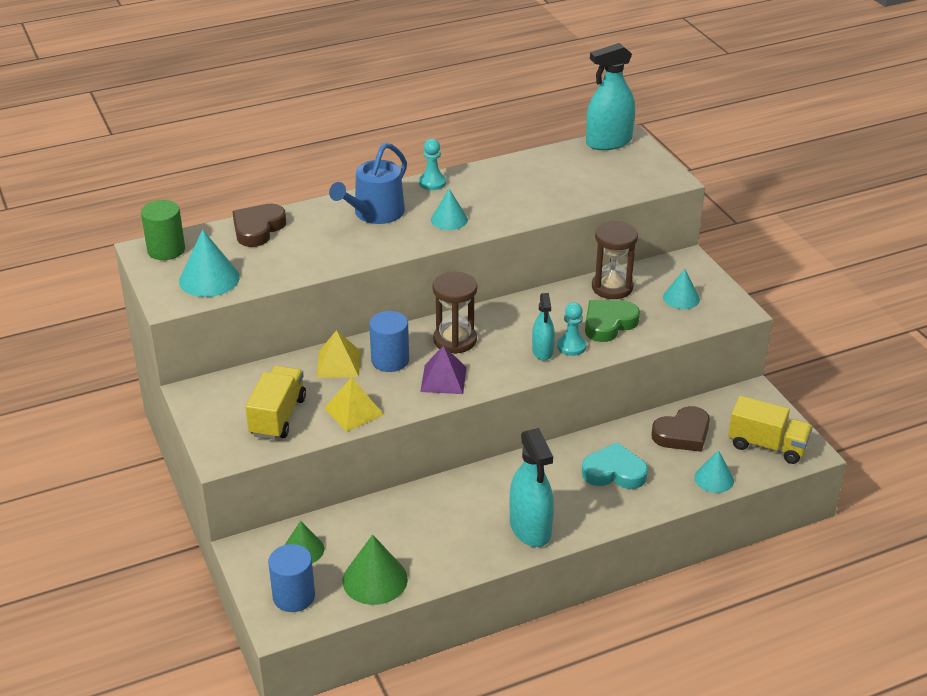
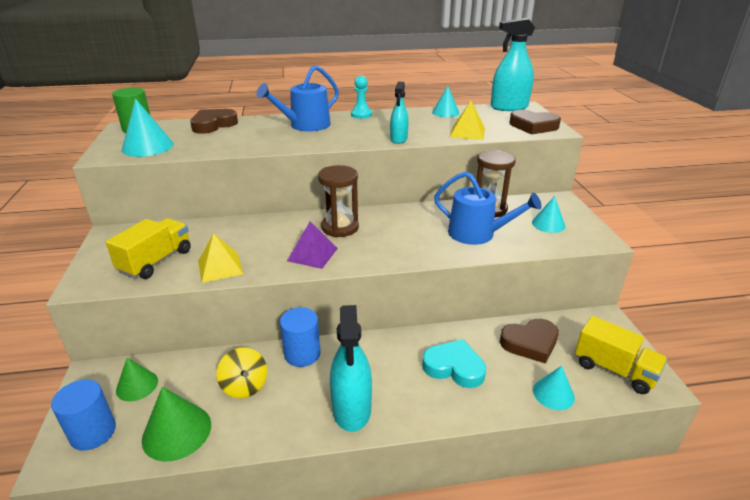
camera: 15 degrees right, 5 degrees down
(338, 363) = (236, 230): yellow pyramid -> yellow pyramid (467, 132)
(390, 360) = (278, 234): blue cylinder -> blue cylinder (302, 354)
(414, 529) = (245, 386): none -> yellow spinning top
(449, 219) = (359, 134): turquoise cone -> turquoise cone (445, 112)
(542, 351) = (410, 246): turquoise spray bottle -> turquoise spray bottle (398, 139)
(571, 346) = (437, 246): turquoise pawn -> none
(608, 324) = (477, 234): green heart -> blue watering can
(646, 176) = (533, 126): none -> brown heart

